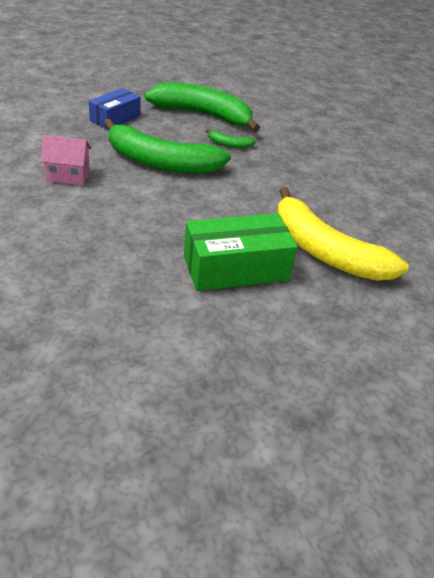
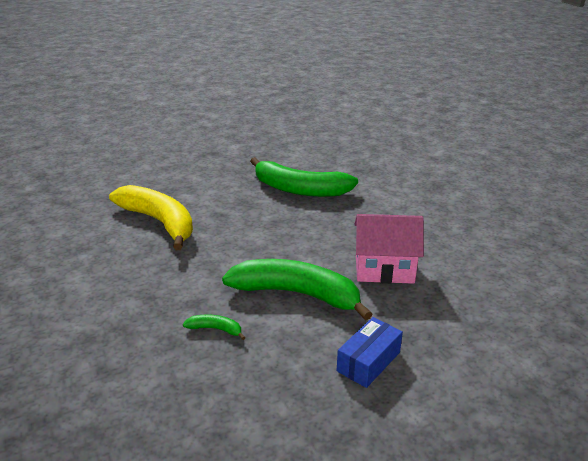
camera: 175 degrees left, 10 degrees down
(68, 176) = (384, 270): pink house -> pink house, size x1.56
(203, 115) = (245, 386): green banana -> green banana (299, 189)
(236, 268) = (233, 208): green box -> none

